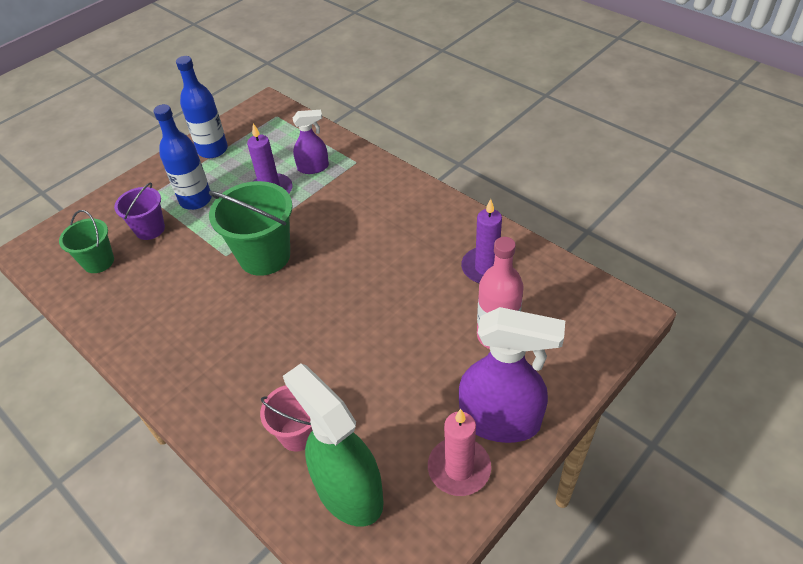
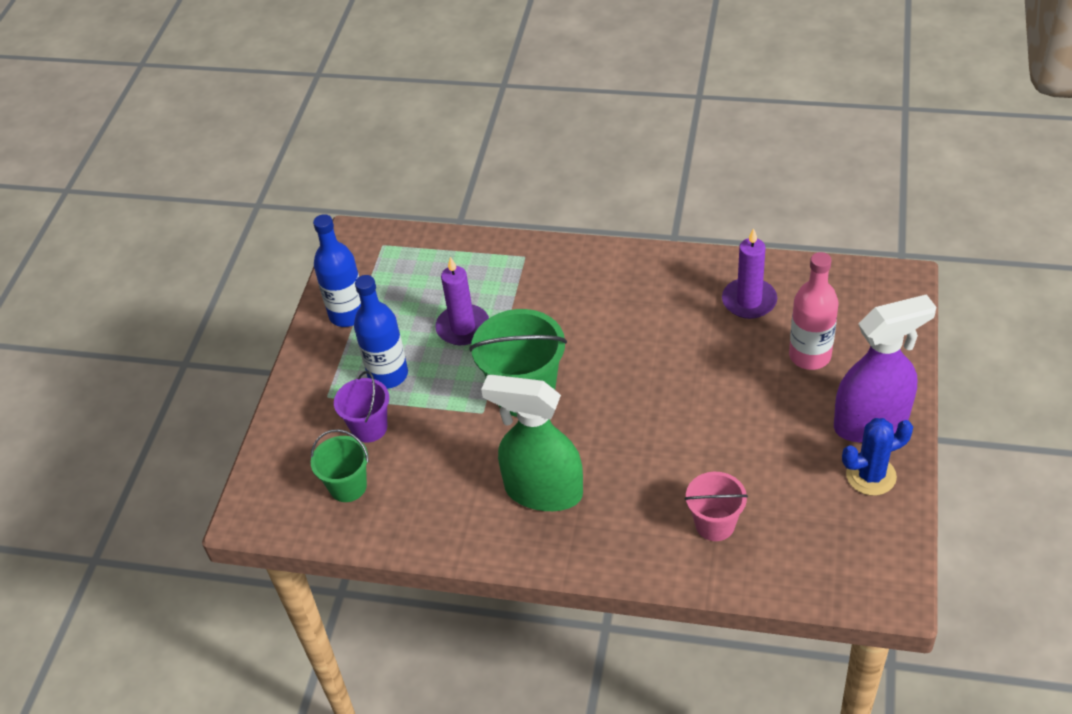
camera: 30 degrees left, 0 degrees up
(313, 167) = (484, 282): purple spray bottle -> none
(348, 491) = (799, 542): green spray bottle -> green spray bottle (543, 491)
(459, 468) = (871, 476): pink candle -> blue cactus

